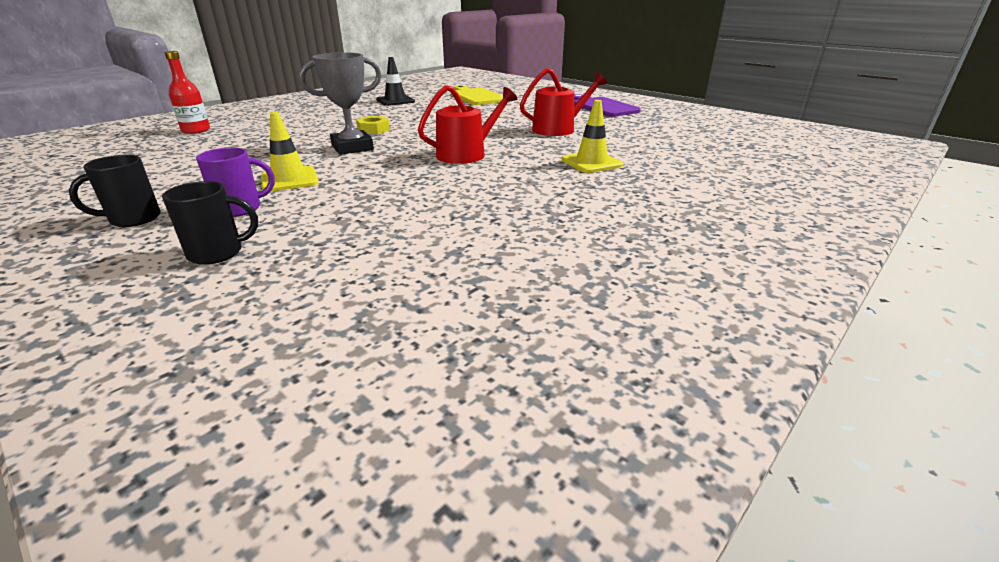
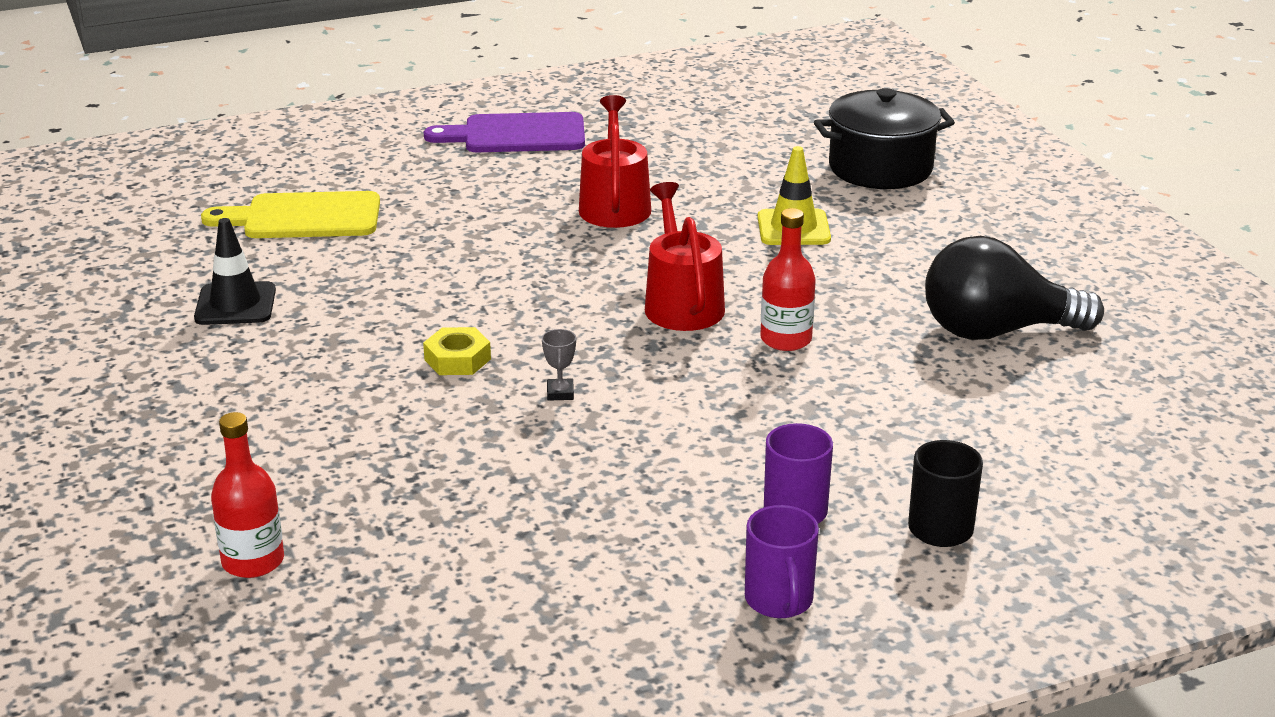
camera: 65 degrees left, 0 degrees up
(133, 219) = (779, 601): black mug -> purple mug
(289, 180) = (692, 463): yellow traffic cone -> none
(352, 148) = (560, 393): grey trophy -> grey trophy, size x0.41
(447, 179) = (786, 339): none -> red bottle
(522, 235) = (996, 331): none -> black light bulb
(715, 171) = (880, 168): none -> black pot

